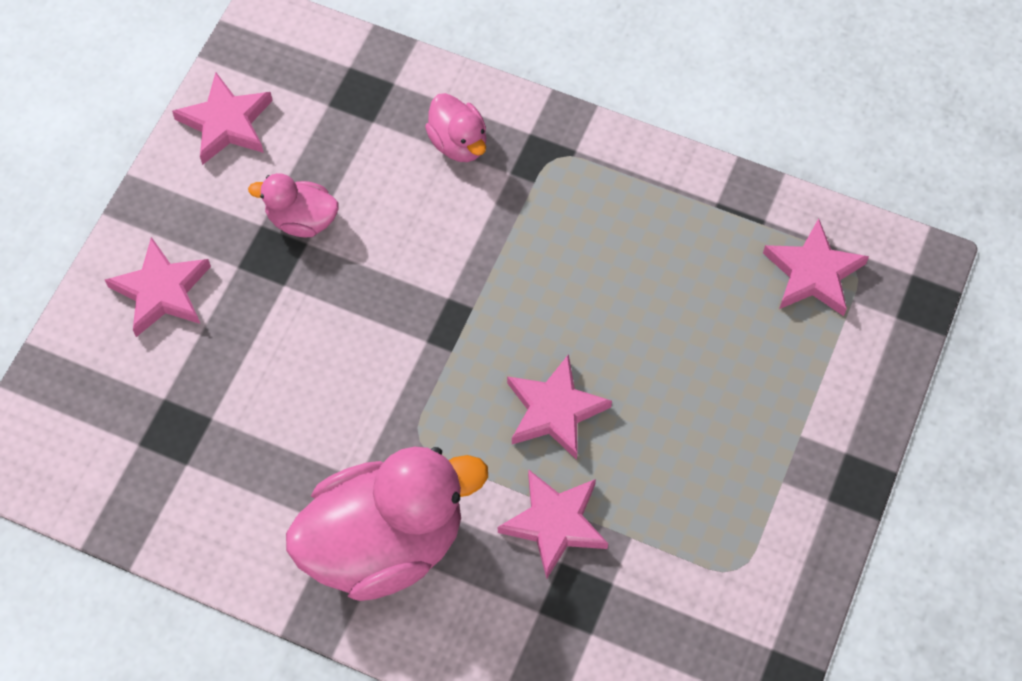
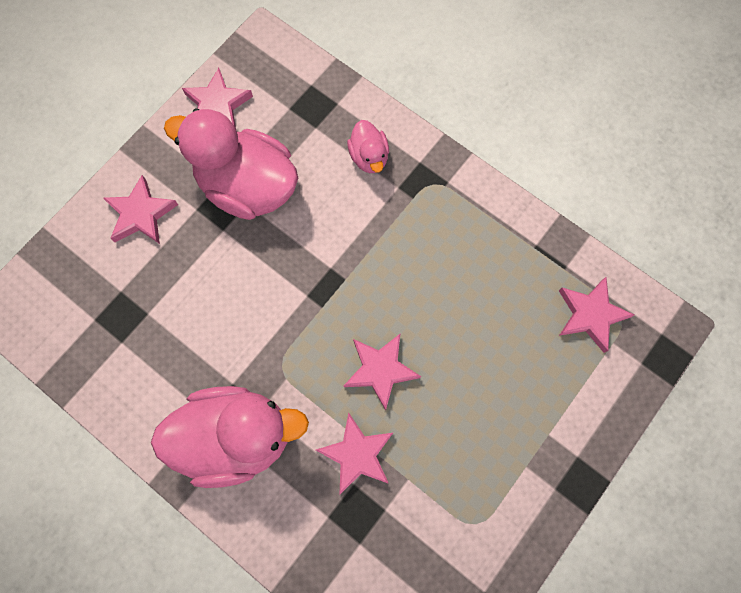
camera: 15 degrees right, 10 degrees up
(302, 220) = (248, 186): pink duck -> pink duck, size x2.10

